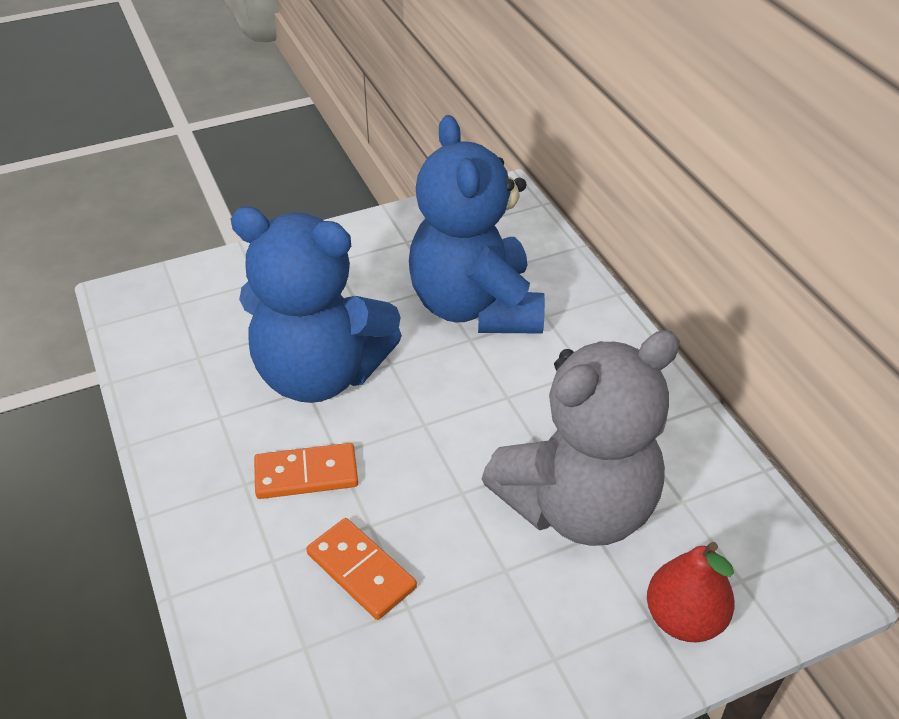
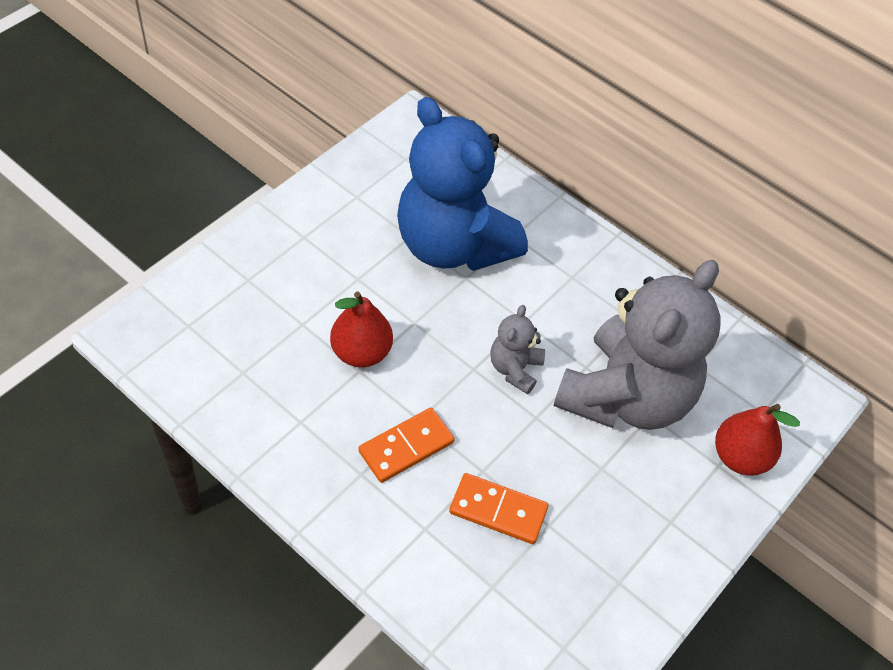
camera: 30 degrees left, 10 degrees up
(320, 374) = (361, 352): blue teddy bear -> red pear
(468, 438) = (515, 369): none -> grey teddy bear

